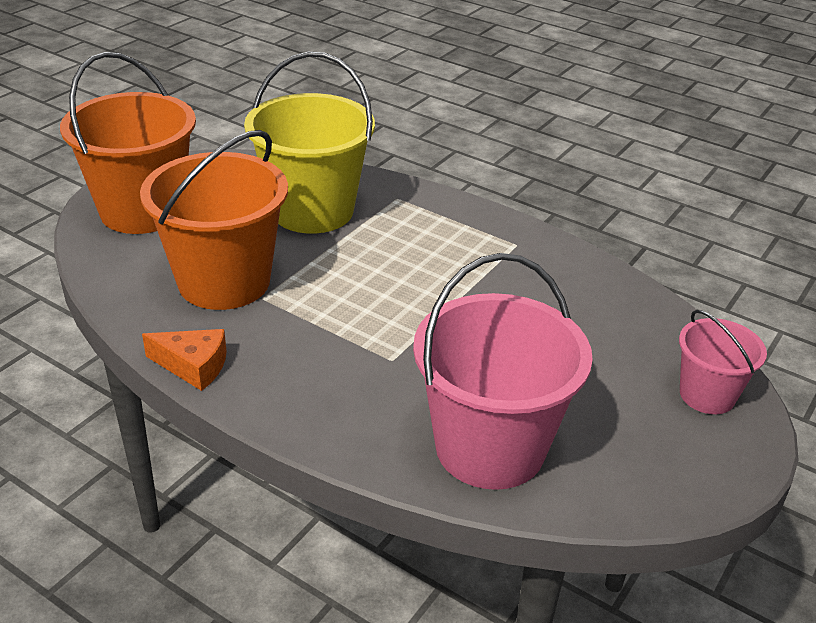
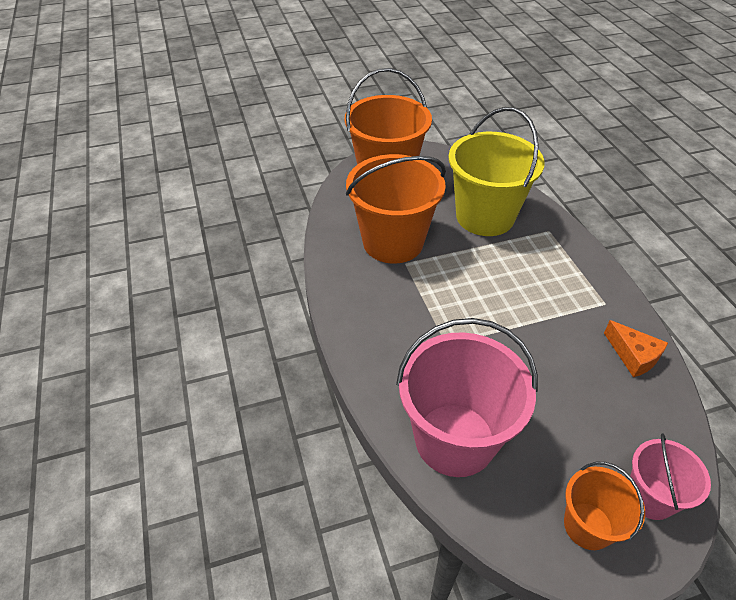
camera: 40 degrees right, 10 degrees up
(193, 366) = (333, 288): orange cheese -> orange cheese (633, 356)
(681, 451) = (588, 526): none -> orange bucket

